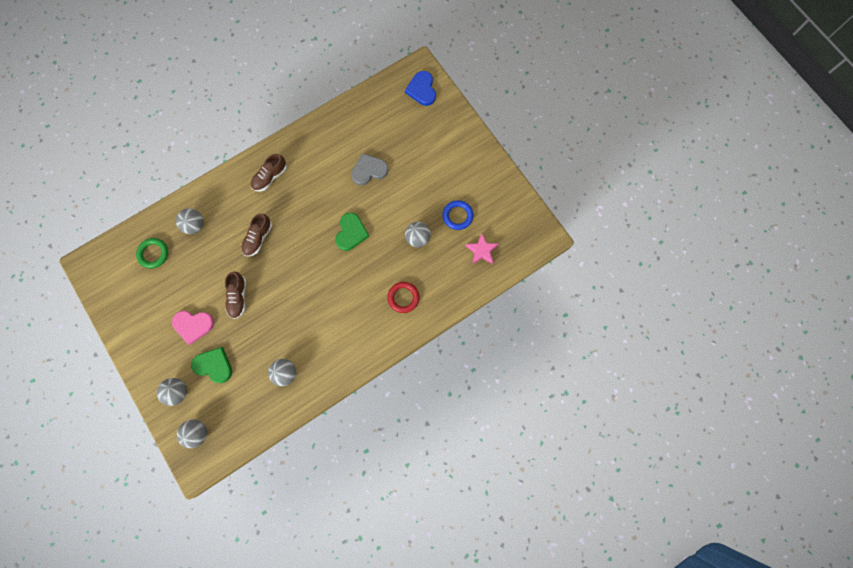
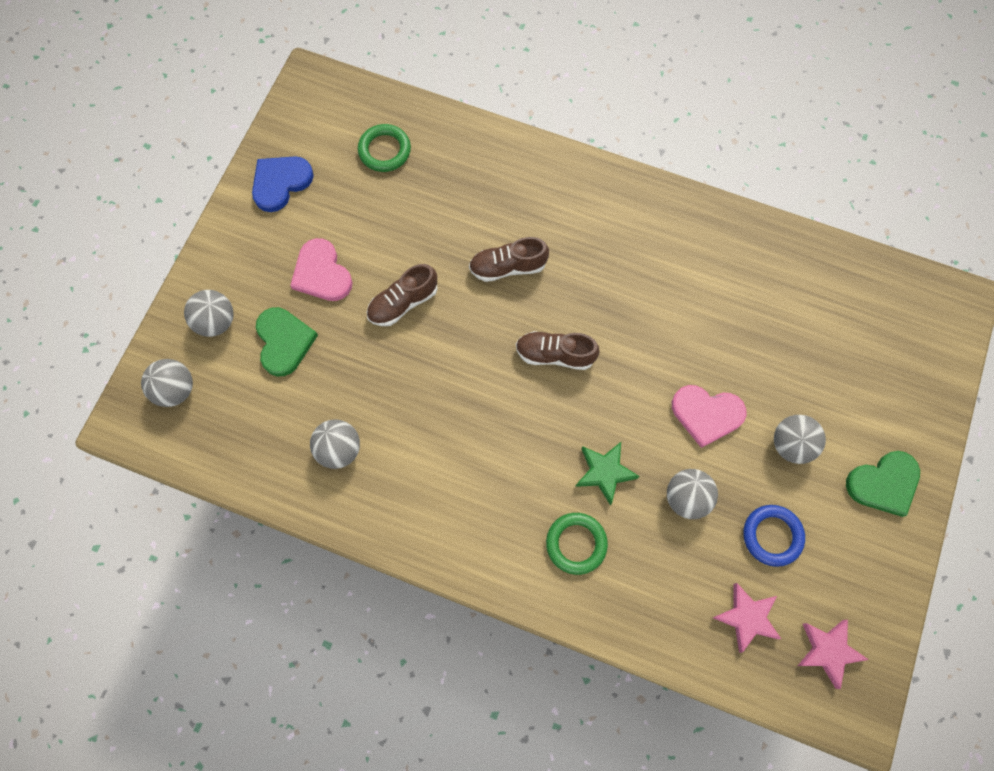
camera: 55 degrees right, 5 degrees down
(195, 225) = (463, 172): grey ball -> grey ball (791, 445)
(270, 177) = (609, 217): brown shoe -> brown shoe (555, 355)
(351, 232) = (616, 390): green heart -> green heart (883, 484)
(369, 170) = (732, 346): grey heart -> none
(382, 264) = (604, 472): none -> green star
(389, 203) = (706, 414): none -> pink heart
(403, 297) = (576, 544): red ring -> green ring
(422, 89) = (926, 331): blue heart -> blue heart (280, 183)
(516, 229) = (828, 651): none -> pink star

